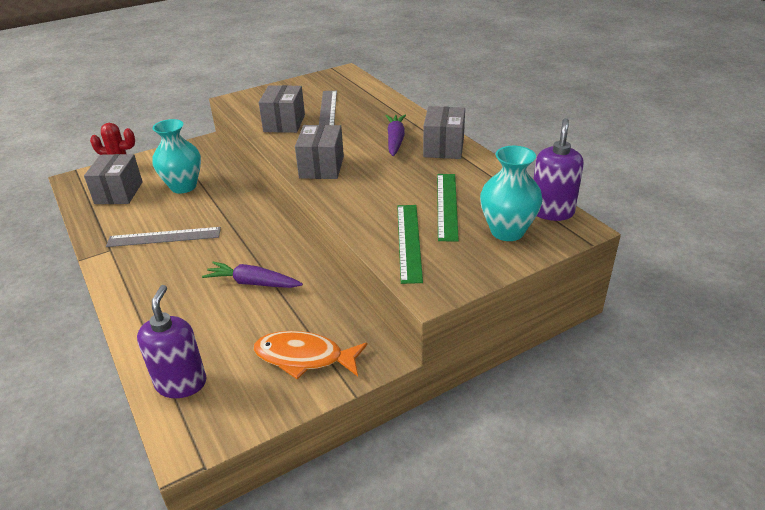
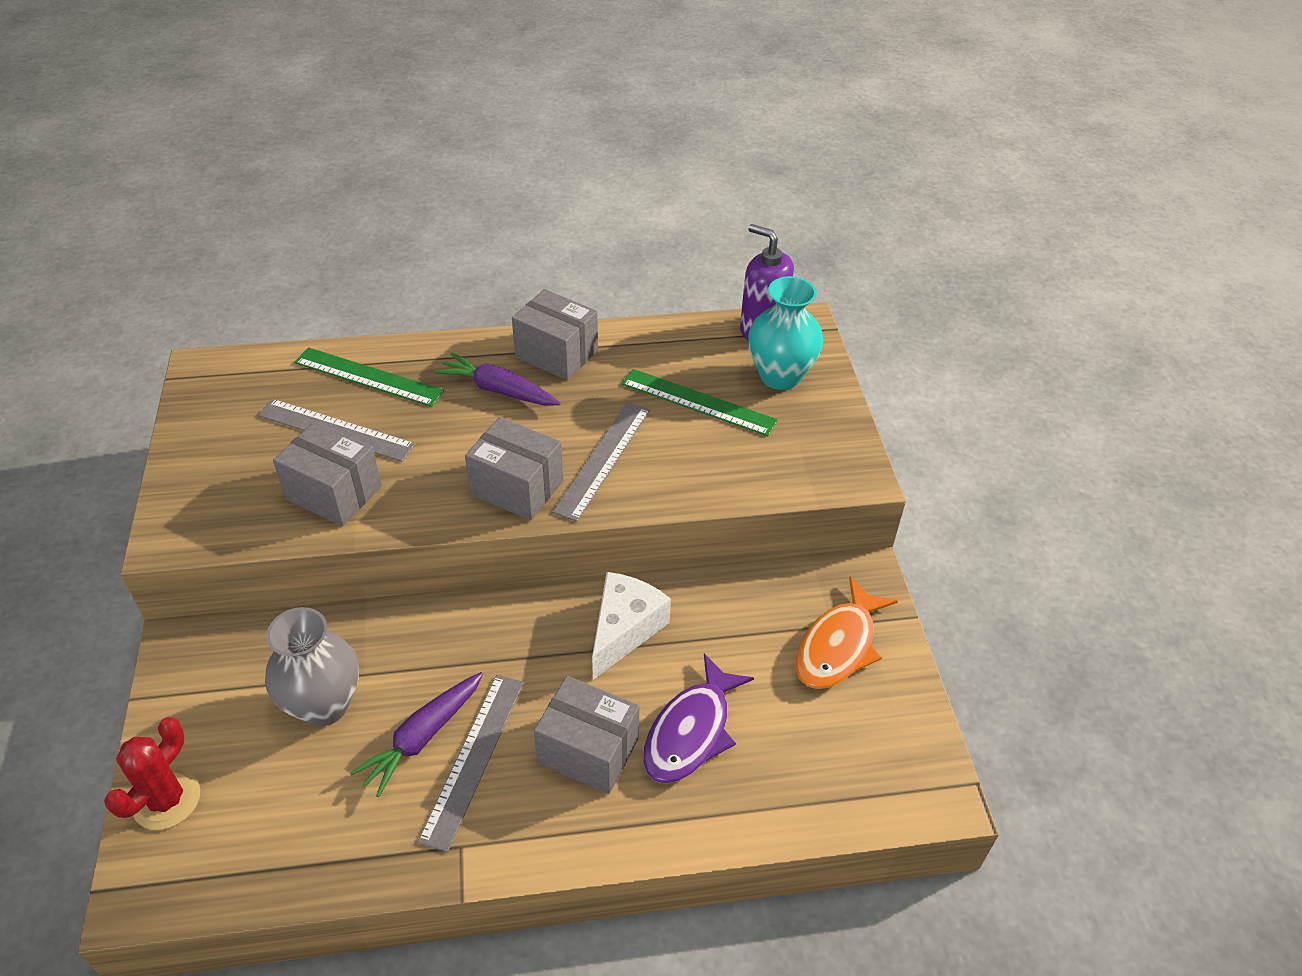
camera: 70 degrees left, 10 degrees up
(119, 193) = (265, 814): grey box -> grey box (588, 750)
(181, 383) = (833, 785): purple soap dispenser -> none
(183, 186) = (324, 705): turquoise vase -> grey vase
(205, 307) = (691, 731): none -> purple fish
(253, 283) = (664, 664): purple carrot -> purple carrot (422, 737)
(272, 260) = (624, 630): none -> white cheese
(365, 186) = (603, 459): none -> grey ruler
(409, 241) = (755, 460): green ruler -> green ruler (368, 377)

